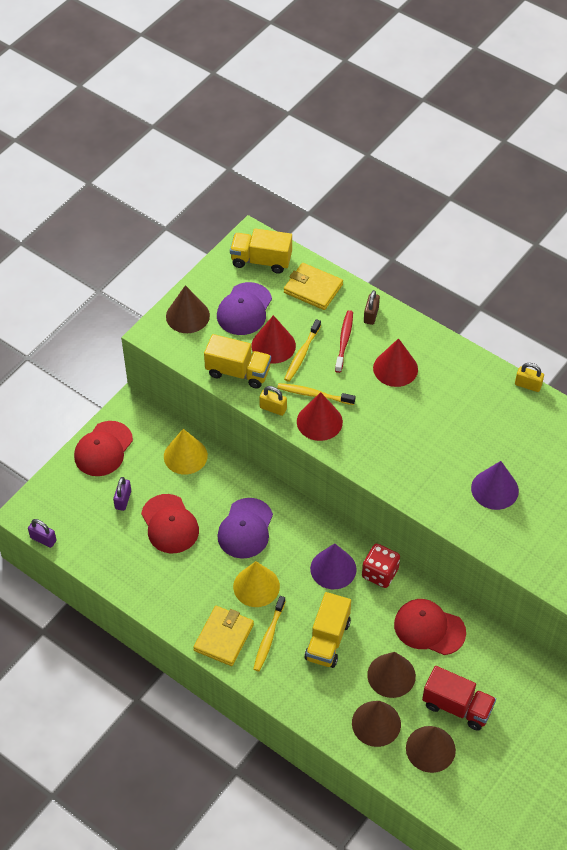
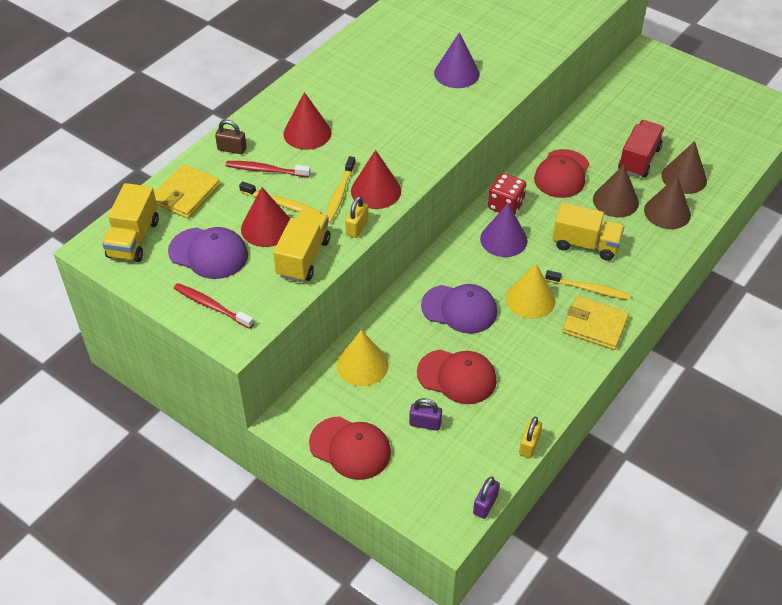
camera: 90 degrees left, 5 degrees down
(170, 524) = (457, 376): red cap -> red cap turned 45 degrees clockwise
(187, 316) = (211, 306): brown cone -> red toothbrush
(528, 385) = (334, 47): yellow padlock -> yellow padlock (529, 445)

